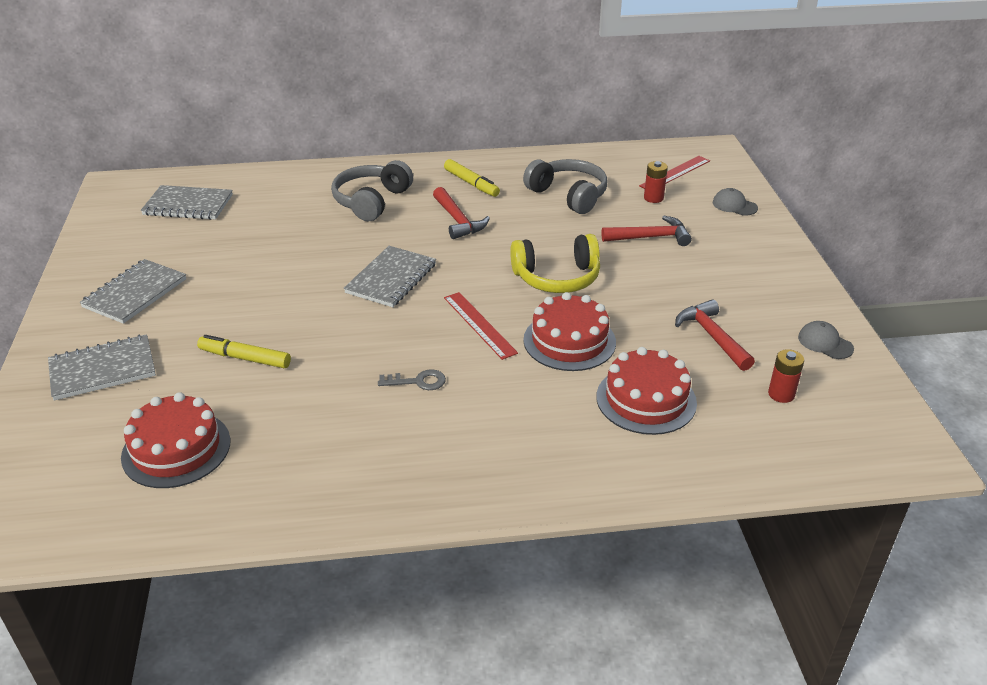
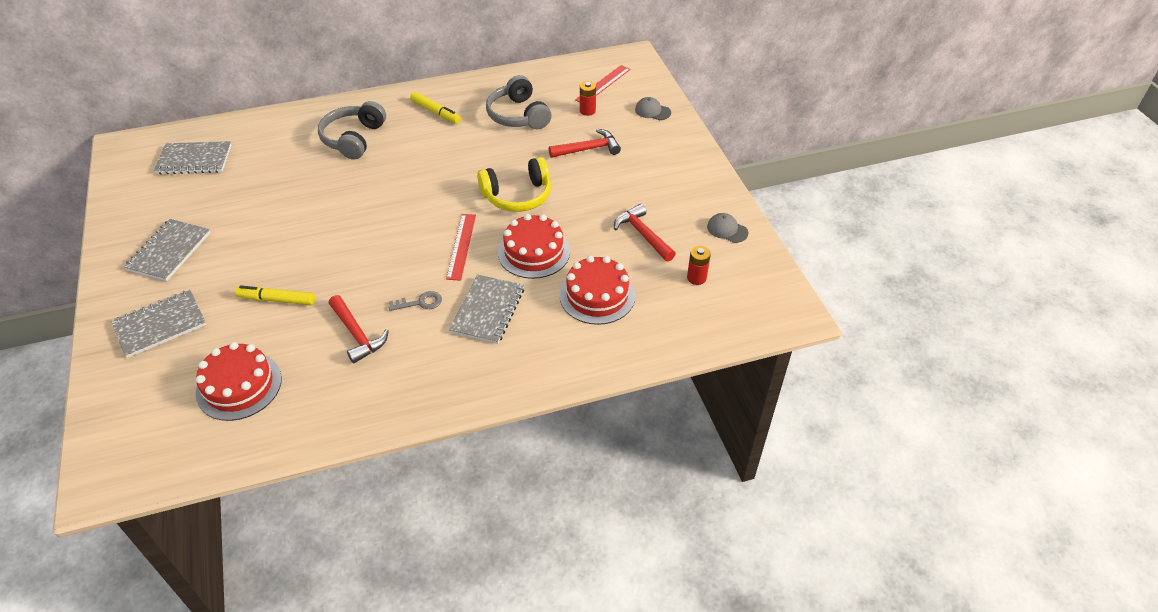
camera: 10 degrees left, 10 degrees up
(391, 278) = (383, 212): grey notebook -> grey notebook (488, 310)
(458, 220) = (430, 150): red hammer -> red hammer (357, 334)
(479, 325) = (461, 246): red ruler -> red ruler turned 45 degrees clockwise
(568, 195) = (518, 115): grey headphones -> grey headphones turned 150 degrees counterclockwise

